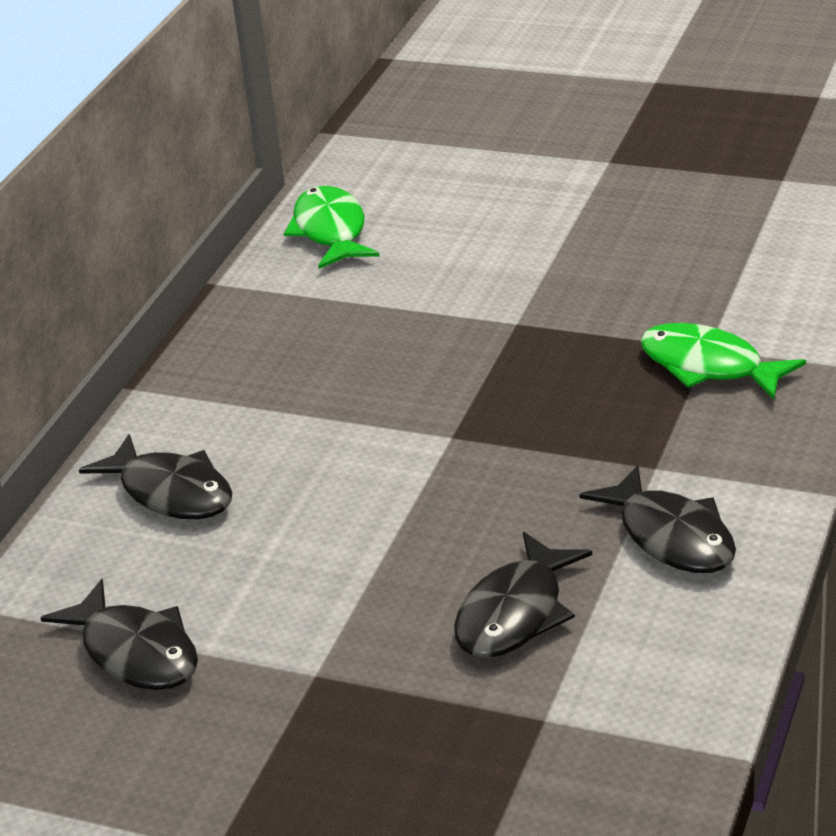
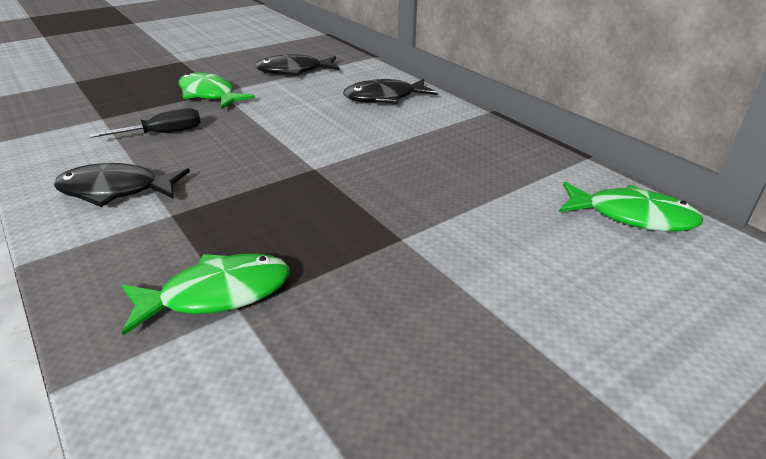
camera: 120 degrees right, 0 degrees up
(341, 673) = (209, 95): none -> green fish
(515, 613) = (162, 133): black fish -> black screwdriver

